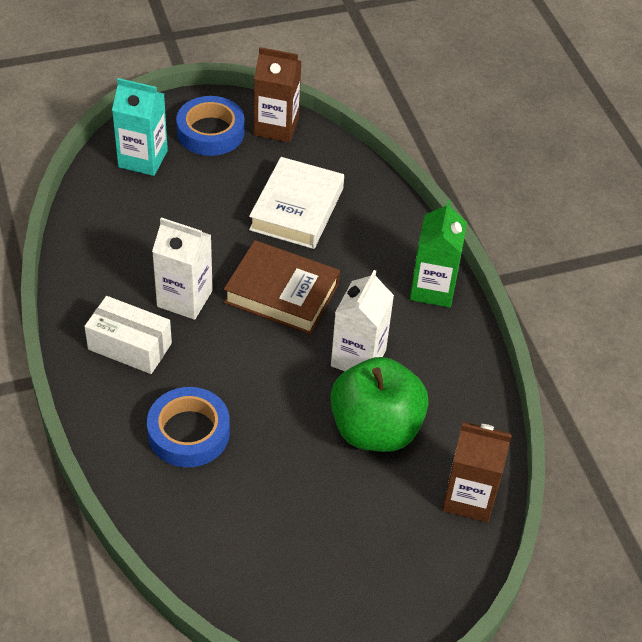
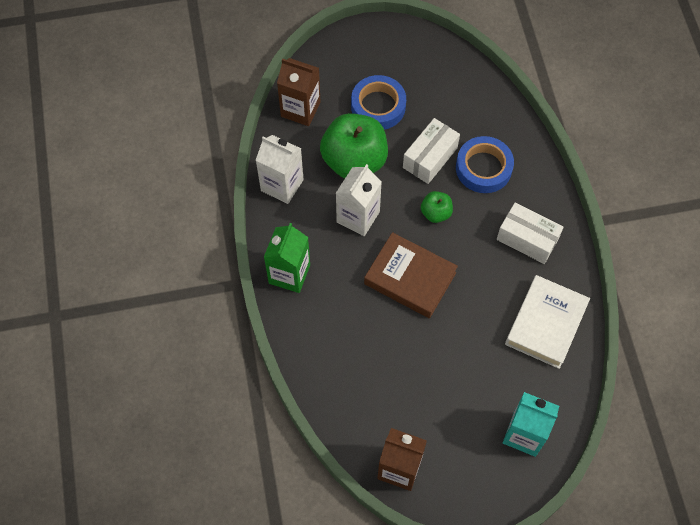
camera: 170 degrees left, 15 degrees up
(184, 298) = (486, 279): white carton -> white carton (282, 185)
(210, 132) = (462, 465): blue tape -> blue tape (378, 106)
(254, 369) = (436, 213): none -> green apple
(267, 441) = (430, 158): none -> white box
(297, 209) = (390, 364): white book -> white book (545, 324)

